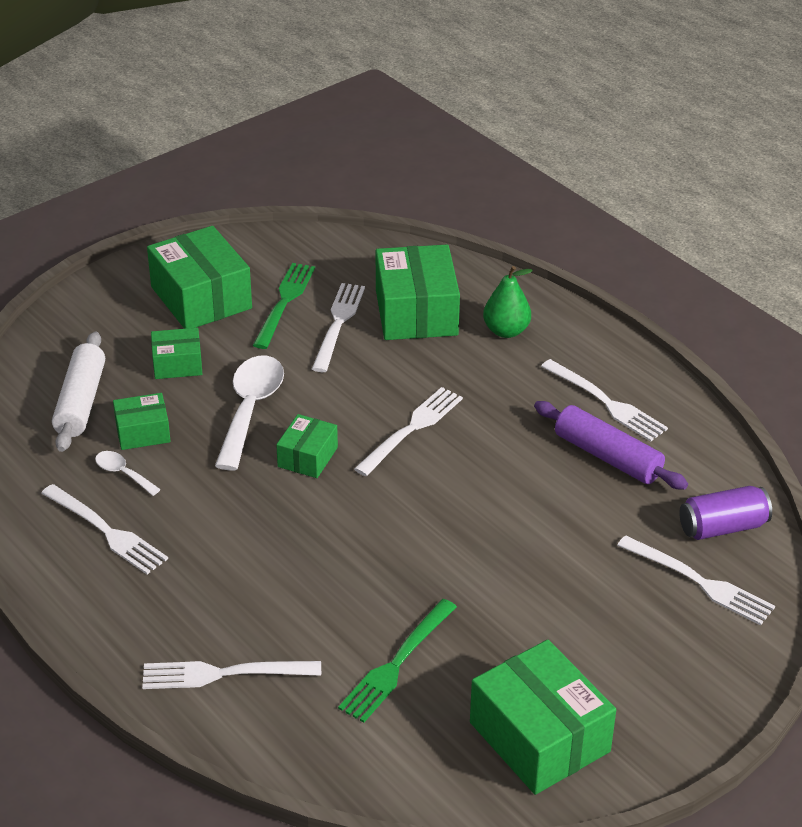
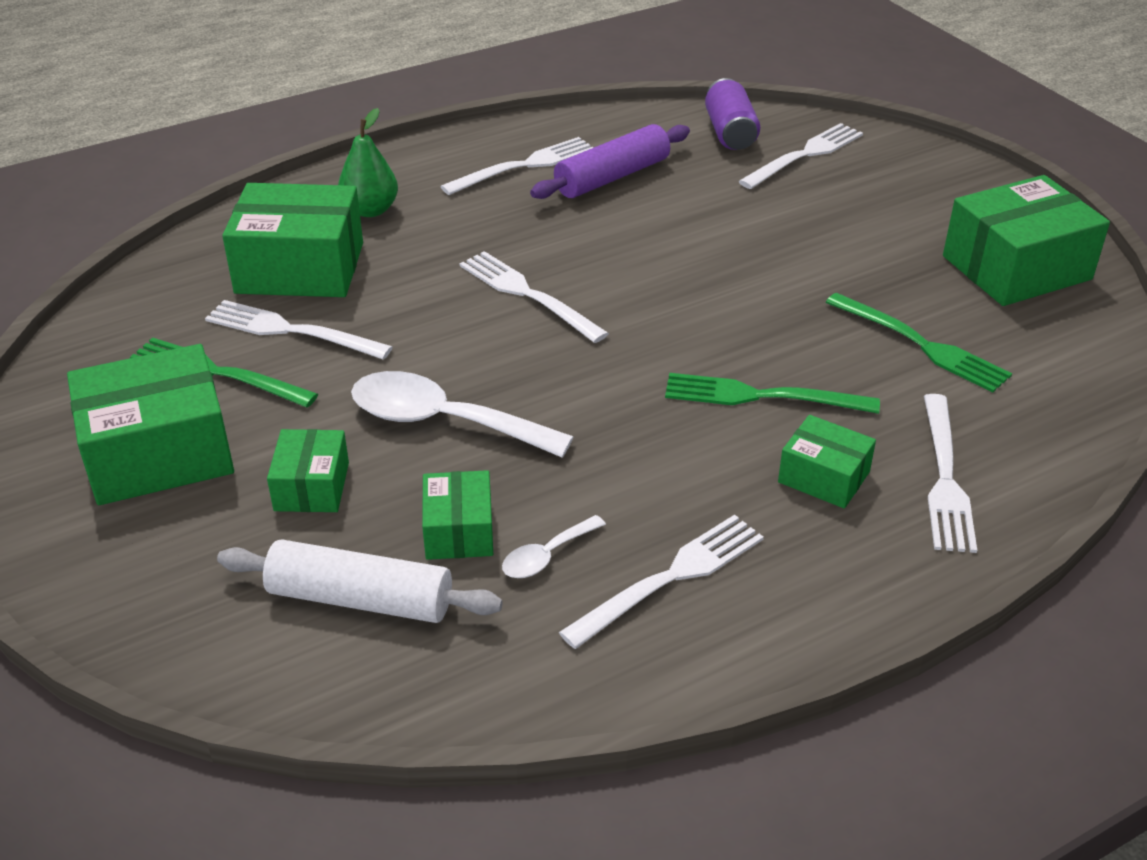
camera: 80 degrees left, 0 degrees up
(307, 457) = (557, 379): green box -> green box (824, 477)
(307, 566) = (760, 396): none -> green fork

